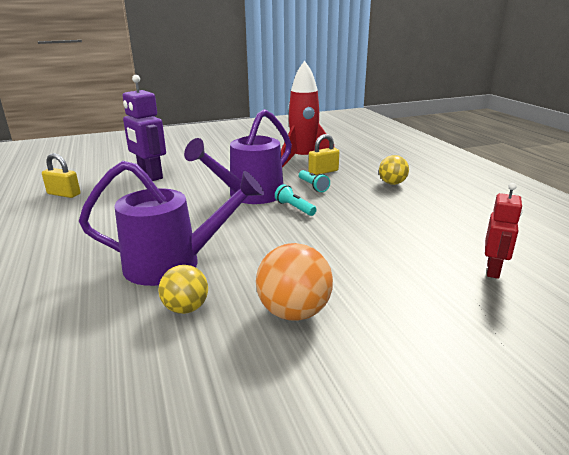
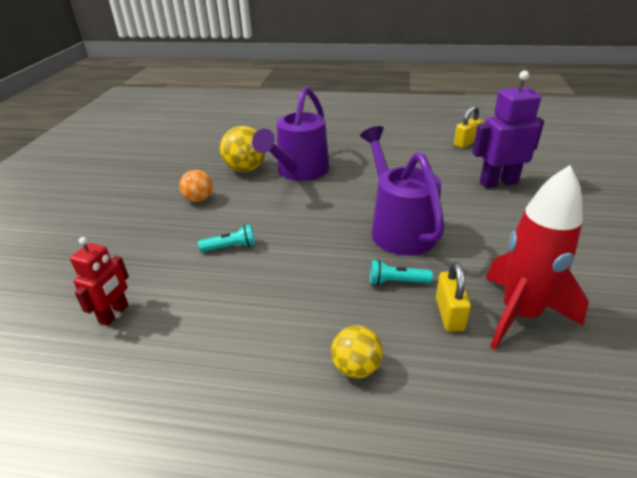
camera: 120 degrees right, 10 degrees up
(186, 308) = (245, 169): yellow ball -> yellow ball, size x1.54
(294, 208) = (344, 247): turquoise flashlight -> turquoise flashlight (230, 247)
(294, 312) = (199, 199): orange ball -> orange ball, size x0.65
(493, 270) = (114, 314): red robot -> red robot turned 120 degrees counterclockwise

